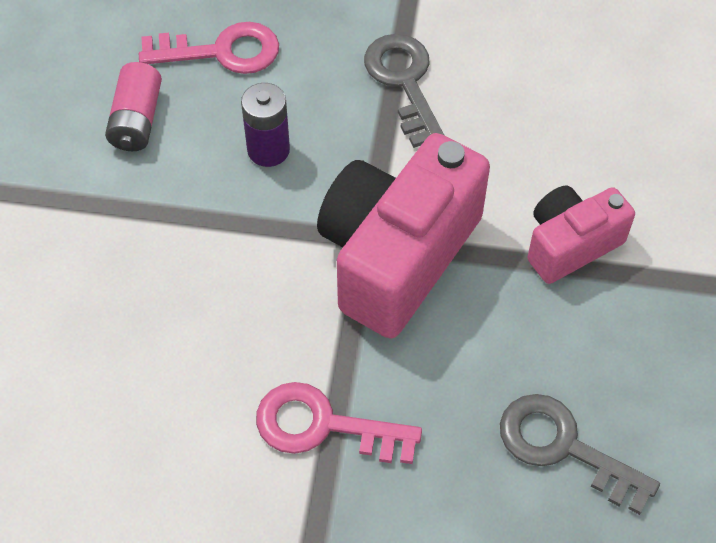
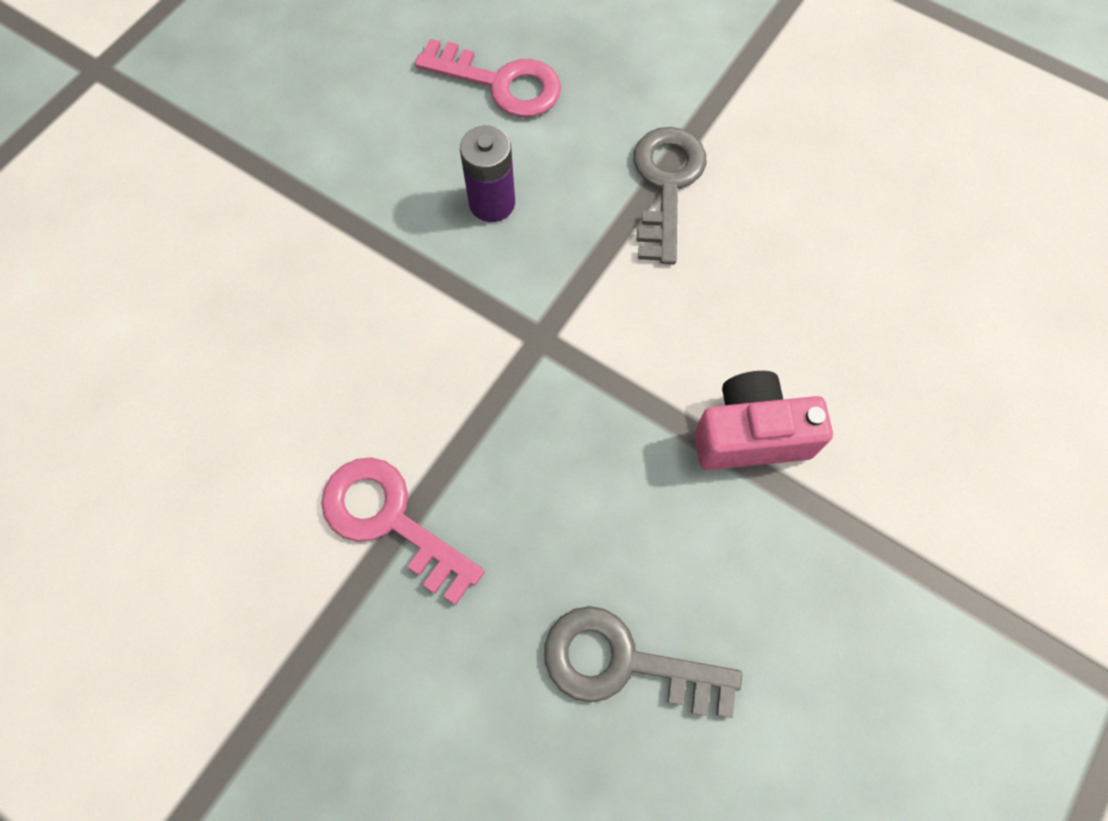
camera: 25 degrees right, 10 degrees up
(136, 120) = (383, 122): pink battery -> none
(397, 256) = (560, 369): pink camera -> none
(564, 448) = (625, 663): grey key -> grey key turned 45 degrees counterclockwise

